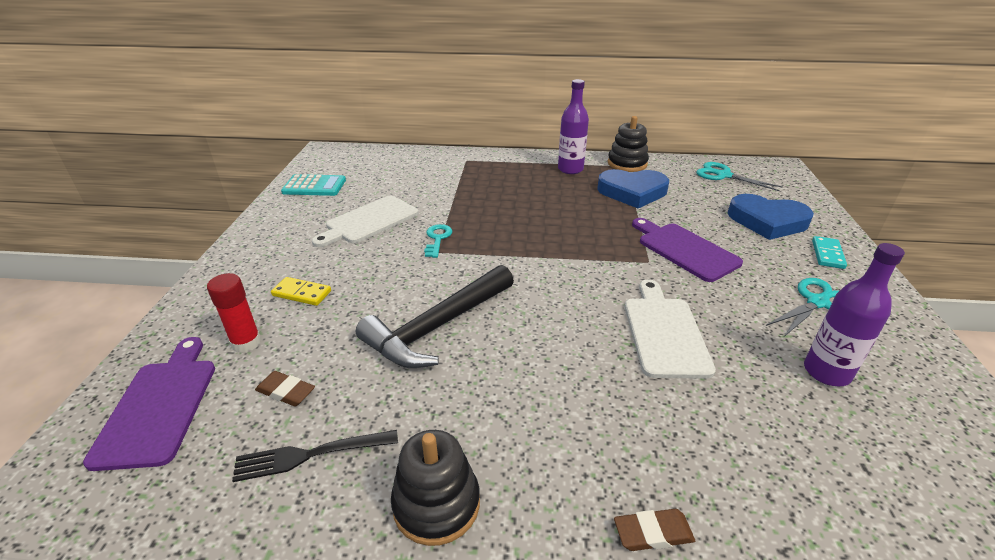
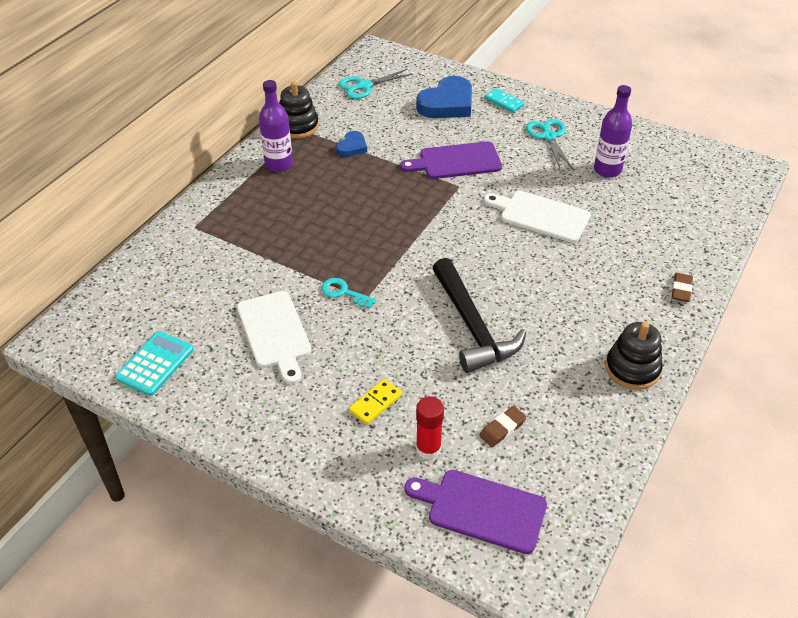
camera: 65 degrees left, 10 degrees up
(311, 455) = (571, 422): black fork -> none
(632, 192) = (352, 147): blue heart -> blue heart, size x0.53

